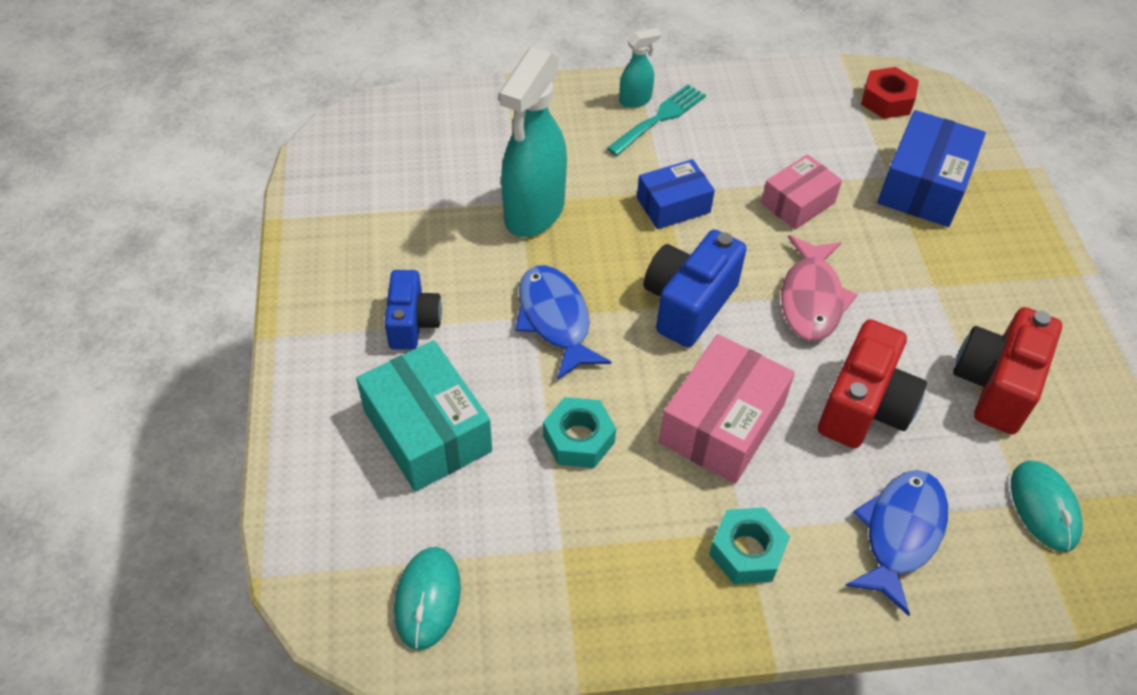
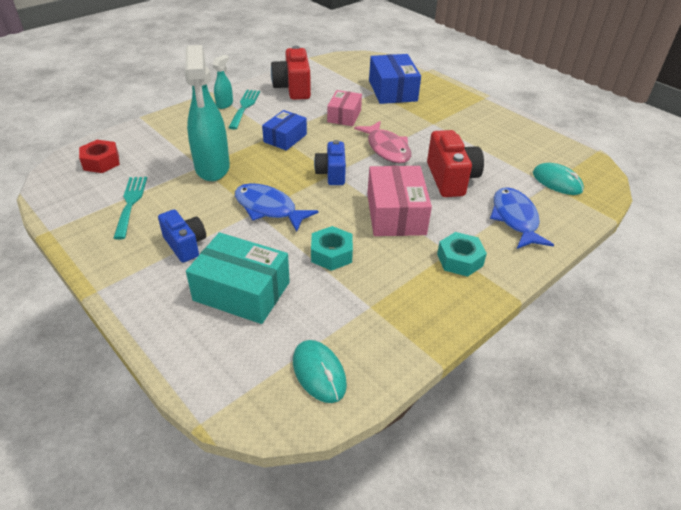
camera: 35 degrees left, 10 degrees down
(395, 222) = (130, 203): none -> turquoise fork
(688, 304) = (331, 174): blue camera -> blue camera, size x0.67
(887, 100) = (346, 67): red nut -> red nut (101, 162)
(995, 385) = (494, 148): red camera -> red camera (293, 88)

